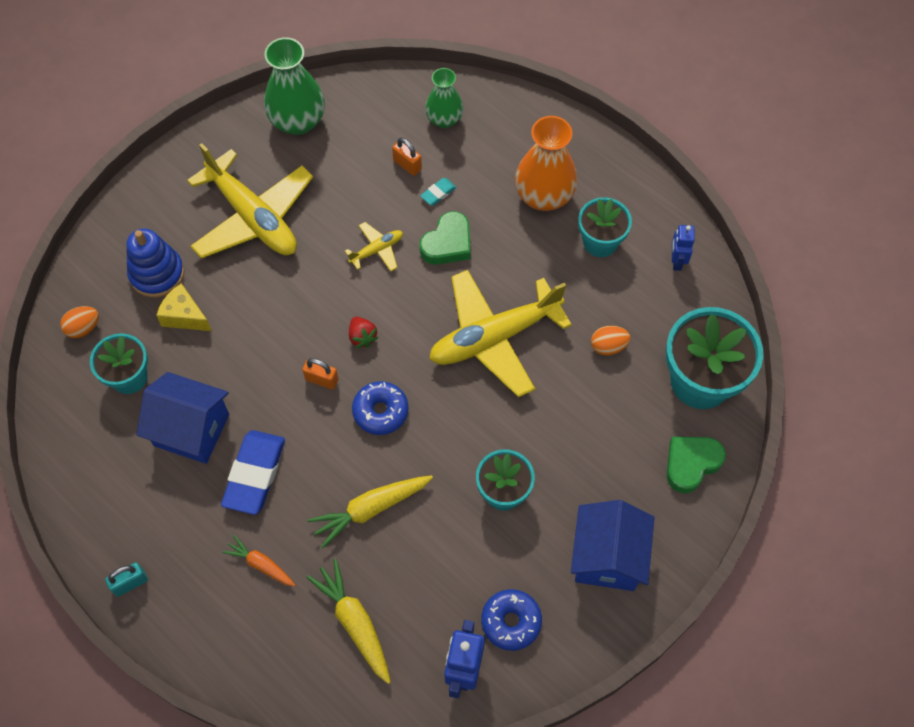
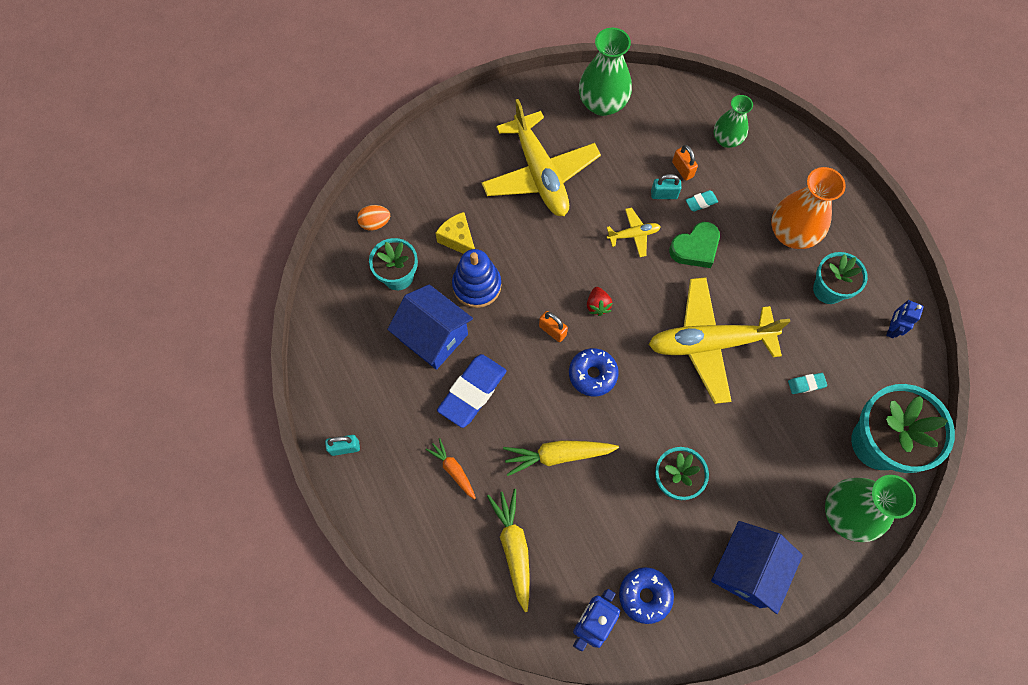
camera: 20 degrees right, 5 degrees up
(157, 274) = (447, 197): blue stacking toy -> blue stacking toy (477, 285)
(396, 197) = (664, 194): none -> turquoise padlock
(608, 346) = (806, 384): orange egg -> turquoise eraser
(691, 464) = (847, 514): green heart -> green vase

